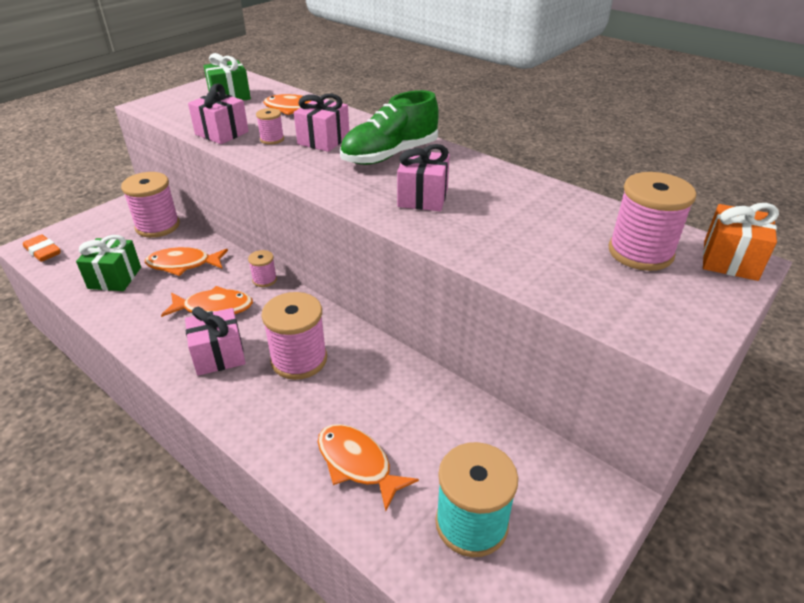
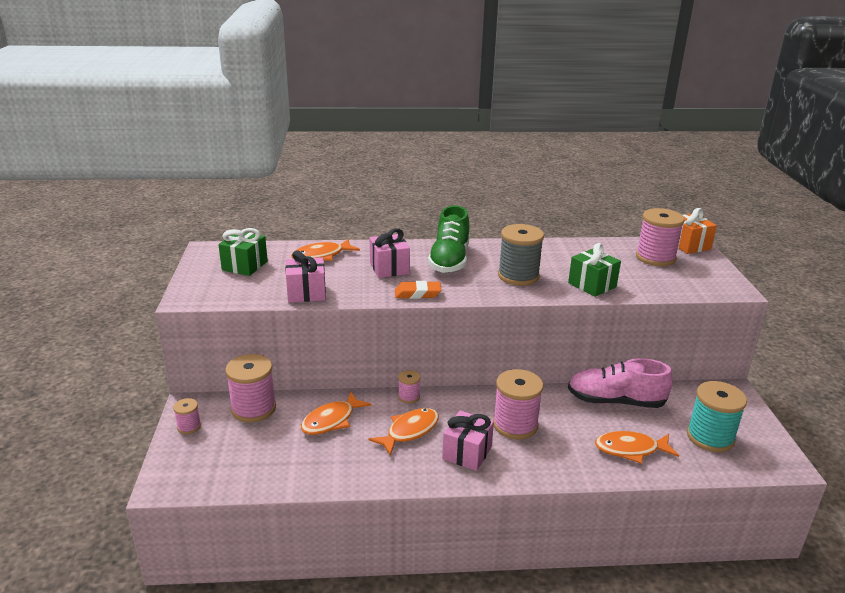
camera: 45 degrees left, 10 degrees down
(43, 251) = (187, 480): orange eraser -> orange eraser (417, 294)
(115, 278) = (296, 459): green gift -> green gift (592, 285)
(272, 139) = (353, 282): pink spool -> pink spool (189, 426)
(423, 197) = (518, 276): pink gift -> grey spool
(434, 405) = (615, 401): none -> pink shoe

